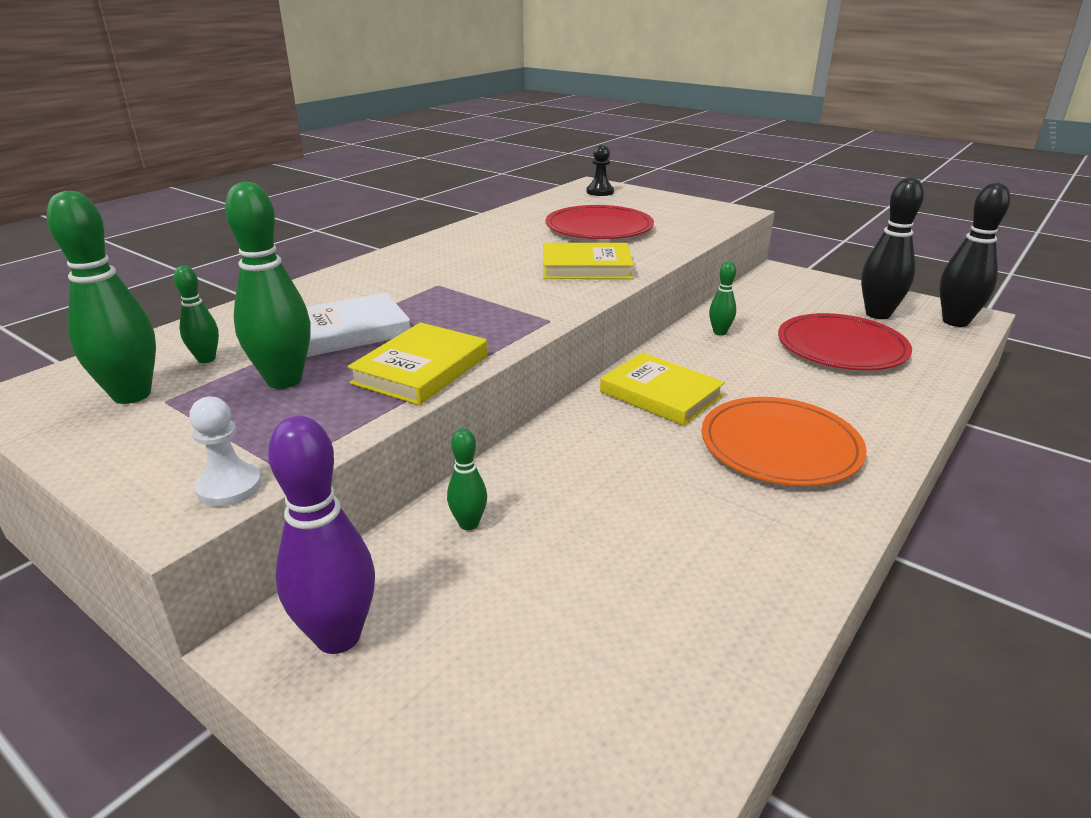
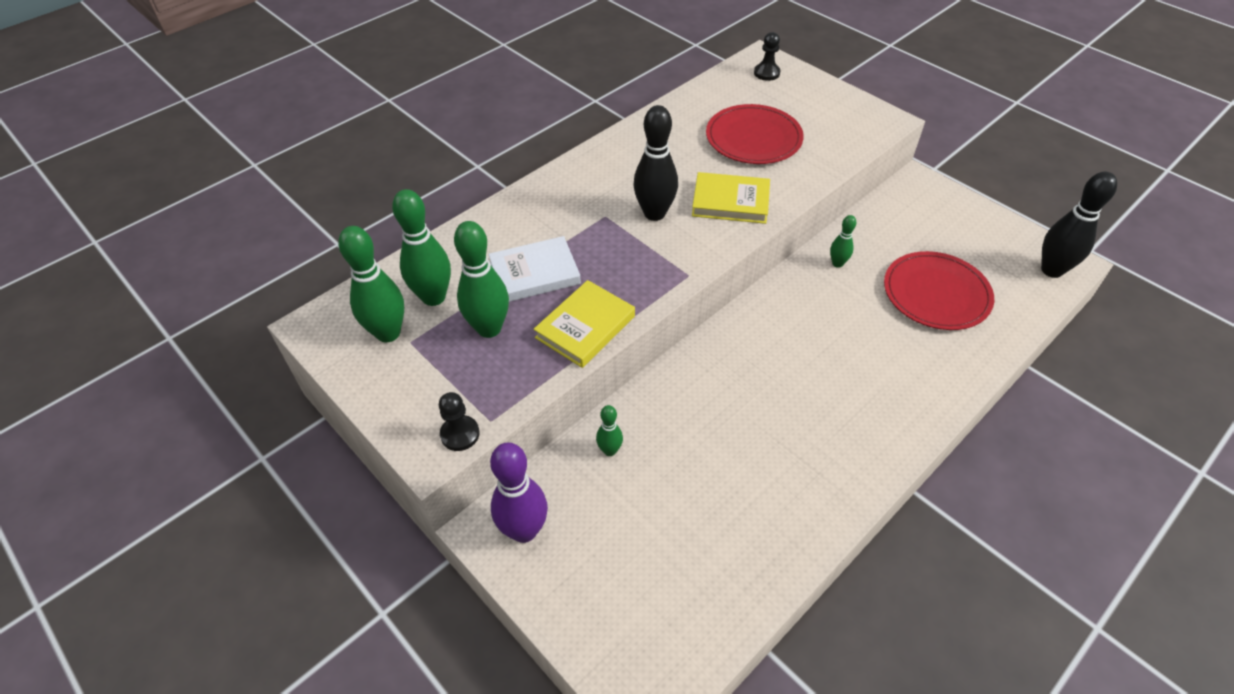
camera: 10 degrees right, 20 degrees up
(206, 359) = (434, 297): green bowling pin -> green bowling pin, size x1.91
(229, 487) = (460, 434): white pawn -> black pawn
(661, 394) = (769, 335): yellow book -> none
(780, 446) = (846, 403): orange plate -> none
(877, 314) = (985, 252): black bowling pin -> black bowling pin (654, 213)

